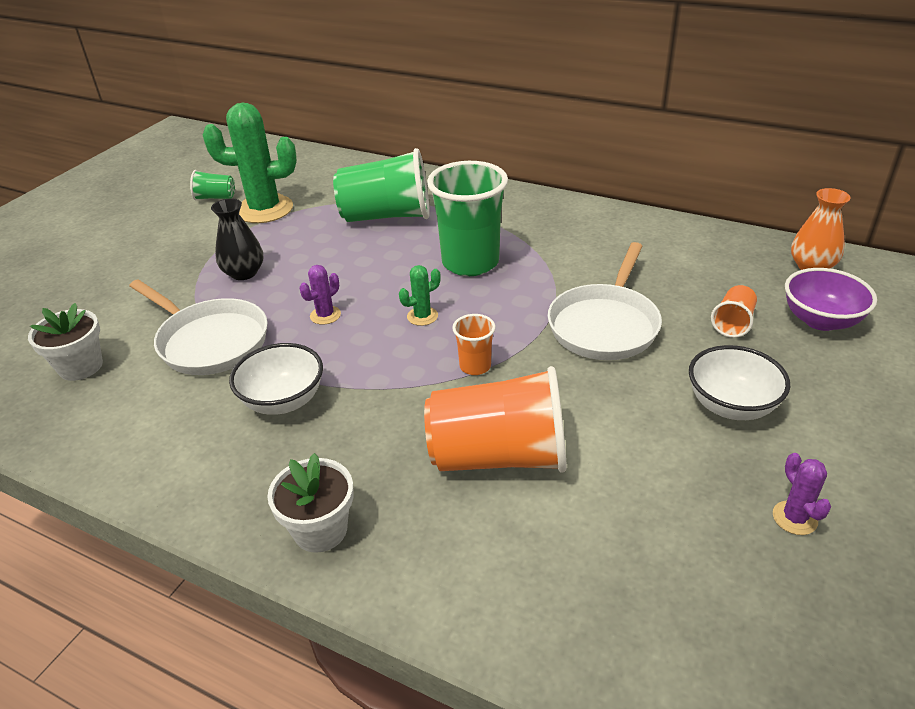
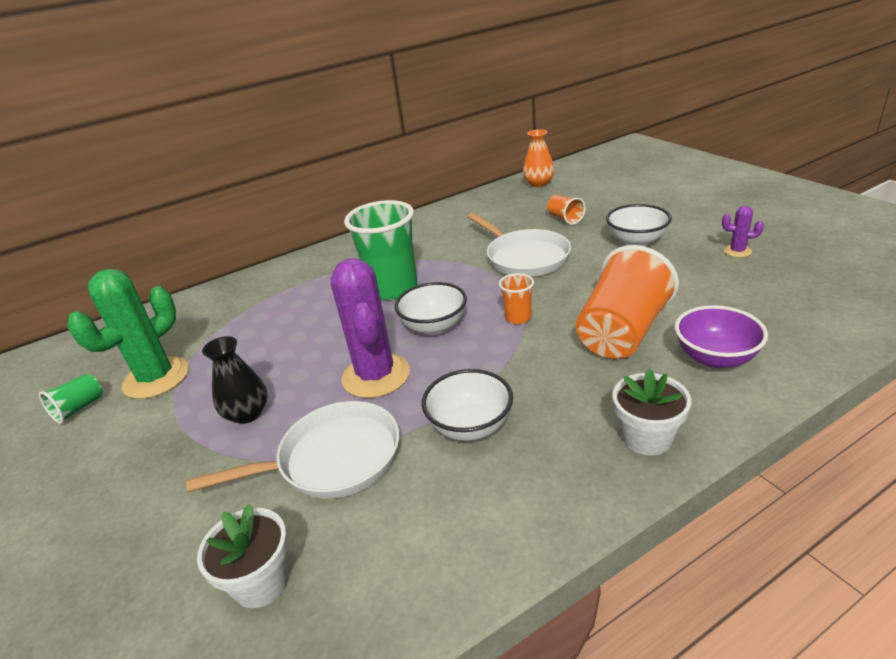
camera: 55 degrees left, 5 degrees down
(325, 315) = (376, 376): purple cactus -> purple cactus, size x2.26
(387, 216) = (276, 311): green cup -> none
(422, 316) = (434, 326): green cactus -> white bowl
(820, 320) = (587, 196): purple bowl -> purple bowl (715, 358)

